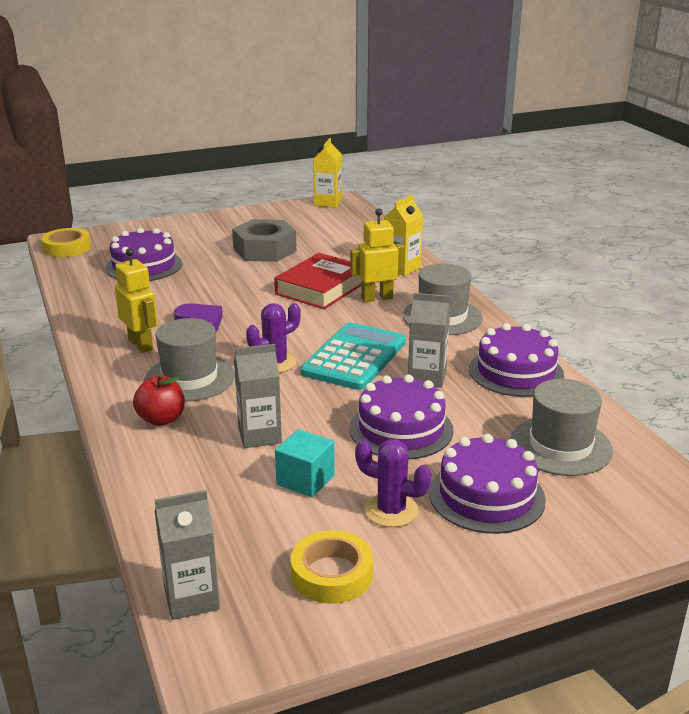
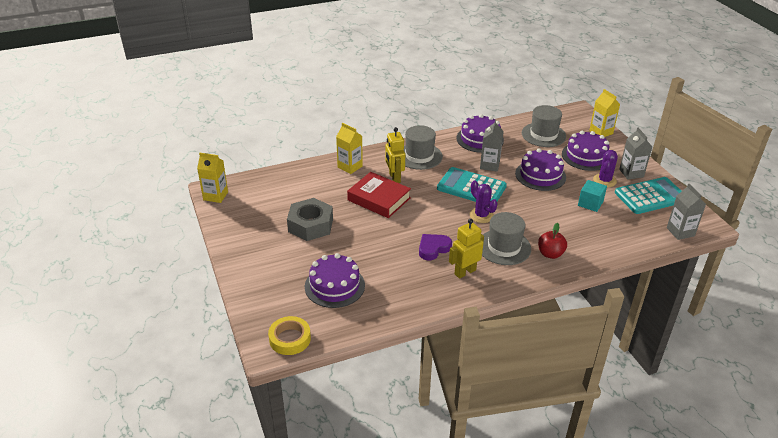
camera: 90 degrees left, 10 degrees up
(259, 435) = (557, 218): grey carton -> grey carton (631, 173)
(332, 574) = (650, 196): yellow tape -> turquoise calculator
(607, 533) = (601, 132): none -> yellow carton

